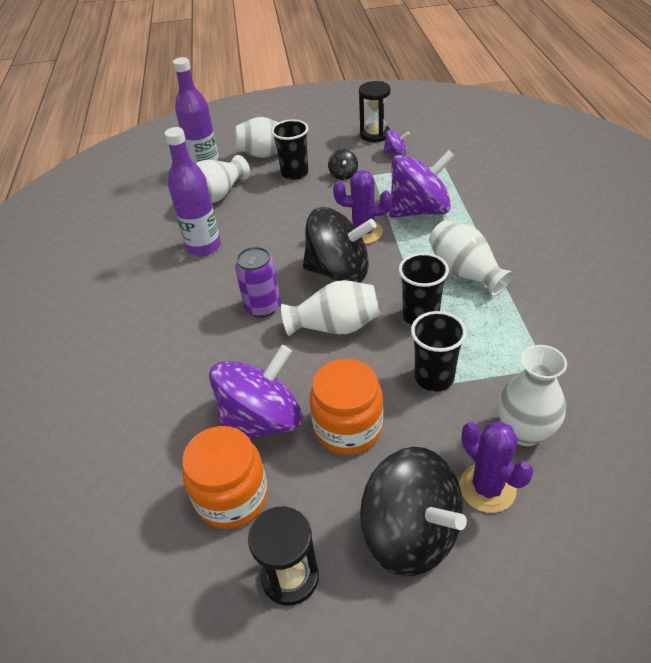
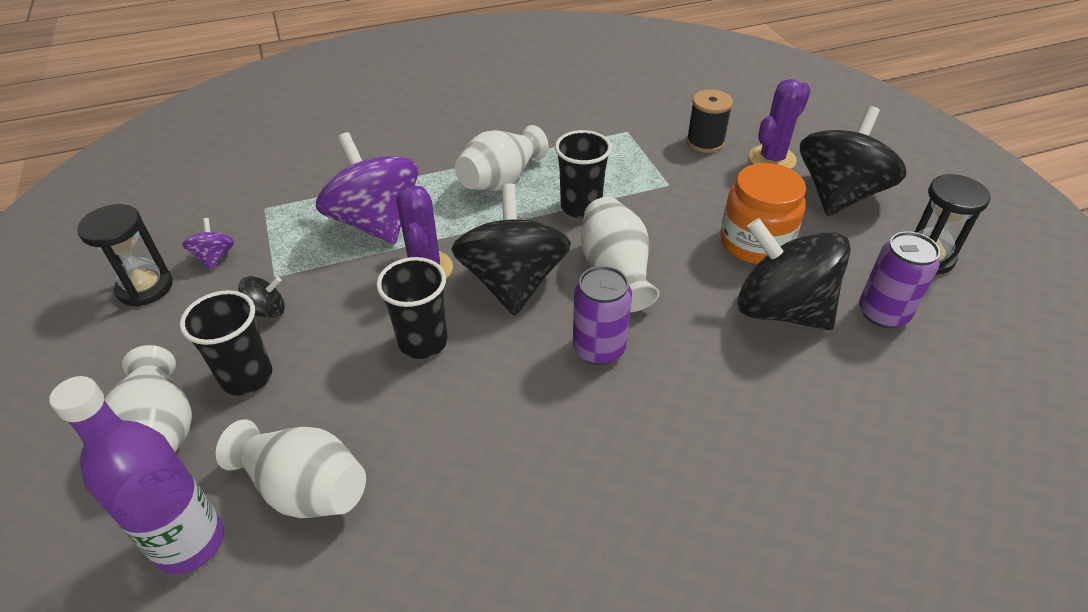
camera: 105 degrees left, 0 degrees up
(203, 246) = (468, 464): purple bottle -> none
(232, 496) = (883, 313): orange jar -> purple can
(262, 421) = (781, 309): purple spinning top -> black spinning top
(434, 378) = (666, 193): black cup -> black cup (423, 342)
(524, 431) = (705, 142): white vase -> black spool

